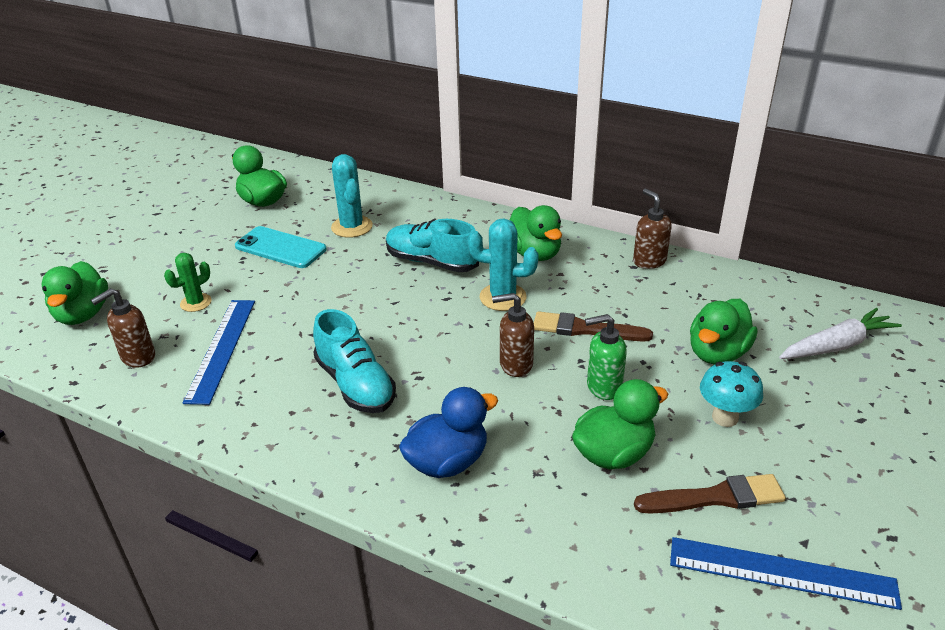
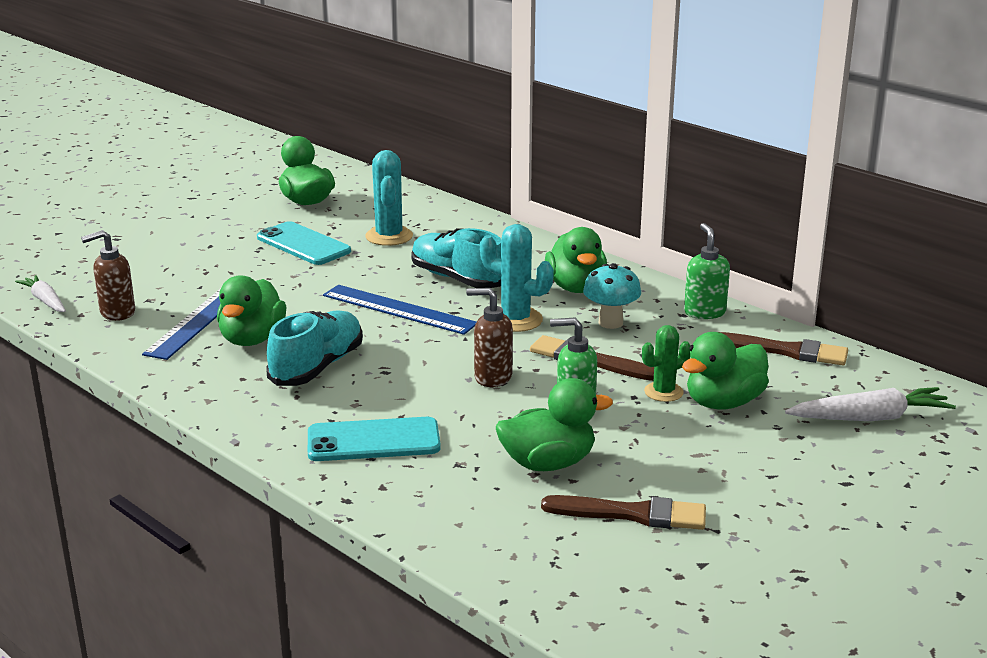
camera: 15 degrees right, 10 degrees down
(60, 356) = (45, 301): none -> white carrot
(83, 314) = (81, 271): green duck -> green duck (252, 339)
(196, 303) = (194, 278): green cactus -> green cactus (663, 392)
(355, 384) = (317, 367): turquoise shoe -> turquoise shoe turned 135 degrees counterclockwise
(447, 462) = (373, 440): blue duck -> turquoise phone
(649, 261) = (704, 312): brown soap dispenser -> green soap dispenser
(725, 417) = (691, 455): turquoise mushroom -> turquoise mushroom (610, 323)
(733, 289) = (786, 351): none -> brown brush
(781, 572) = (659, 580): blue ruler -> blue ruler (399, 309)

